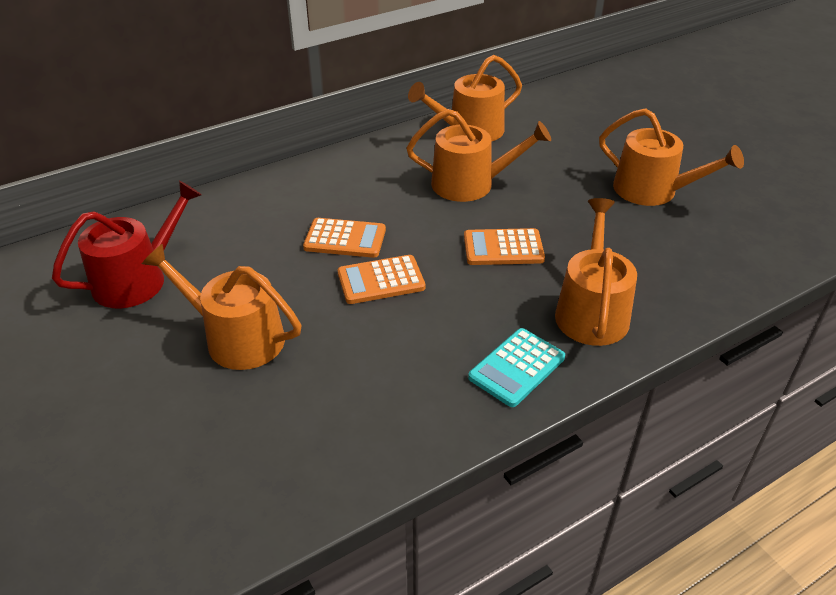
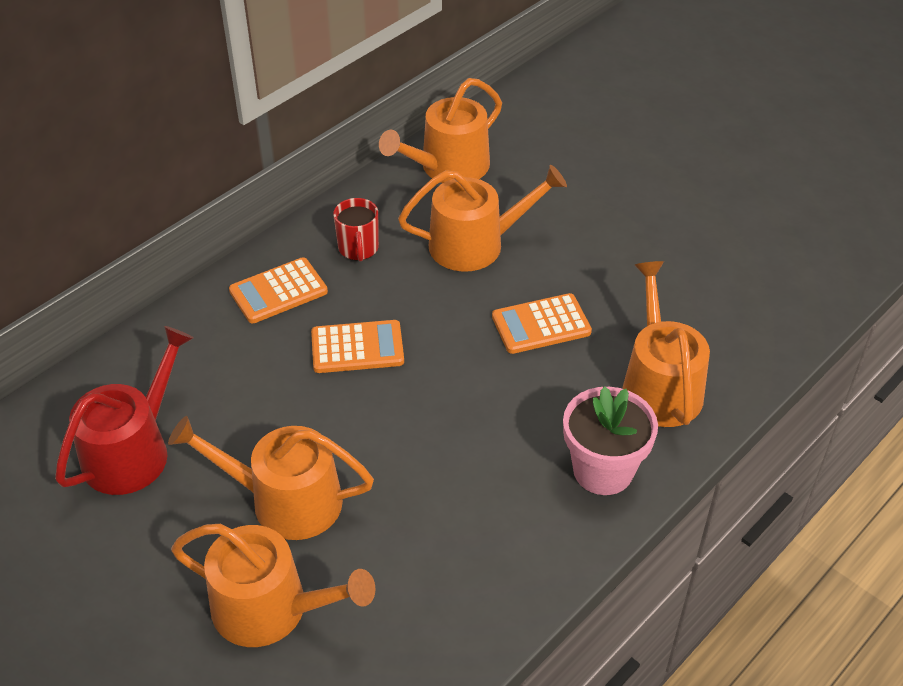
camera: 15 degrees left, 5 degrees up
(376, 173) = (358, 249): none -> red mug
(381, 280) = (419, 394): orange calculator -> orange calculator (278, 291)
(517, 368) = (603, 470): turquoise calculator -> pink flower pot
(652, 190) = (682, 216): orange watering can -> orange watering can (271, 609)

